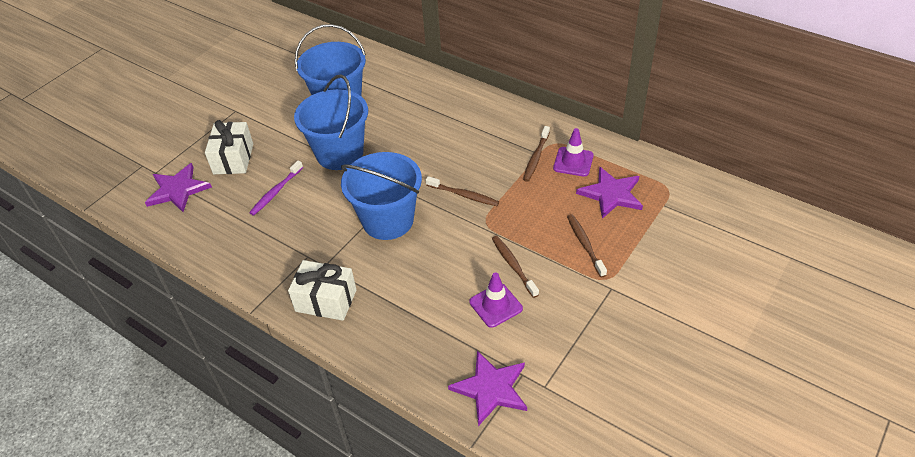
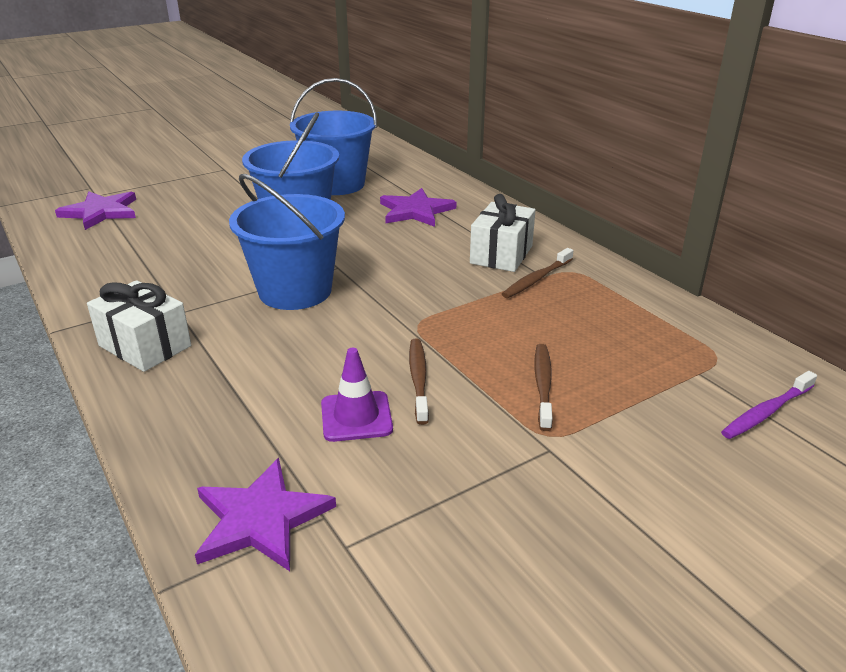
camera: 20 degrees right, 15 degrees down
(233, 159) = (182, 202): white gift -> white gift (501, 254)
(276, 192) = (196, 237): purple toothbrush -> purple toothbrush (766, 412)
(464, 195) = (411, 291): brown toothbrush -> none
(573, 162) = (586, 295): purple traffic cone -> none
(611, 194) = (621, 340): purple star -> purple star (416, 211)

